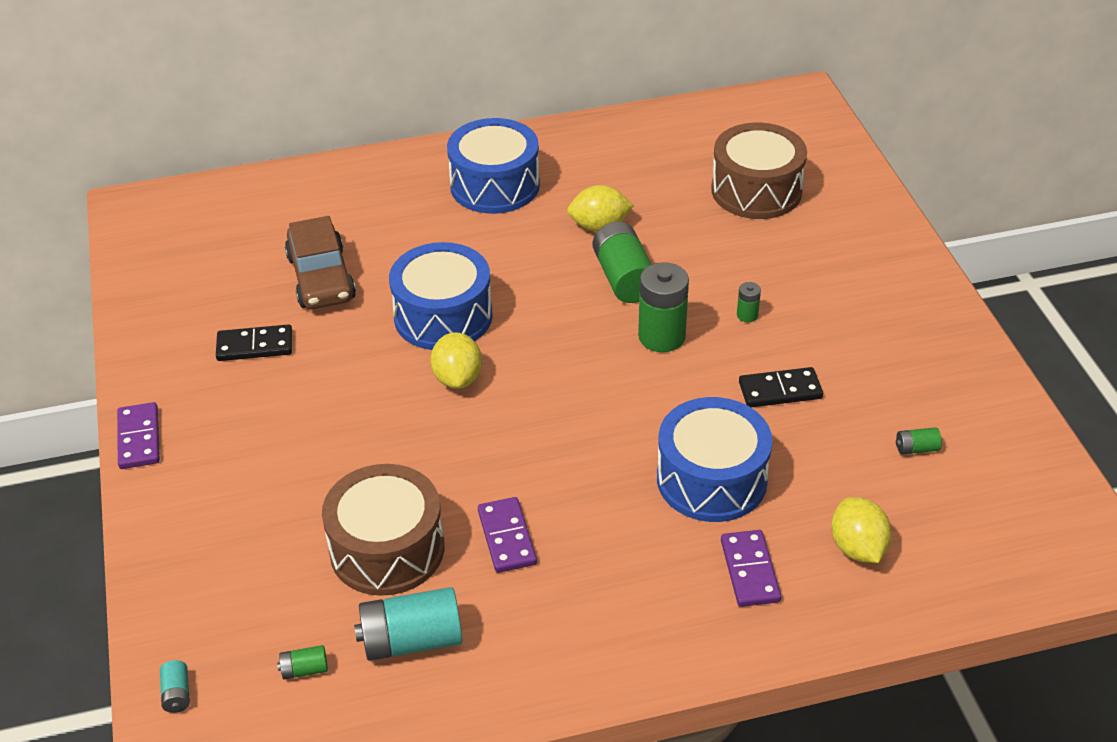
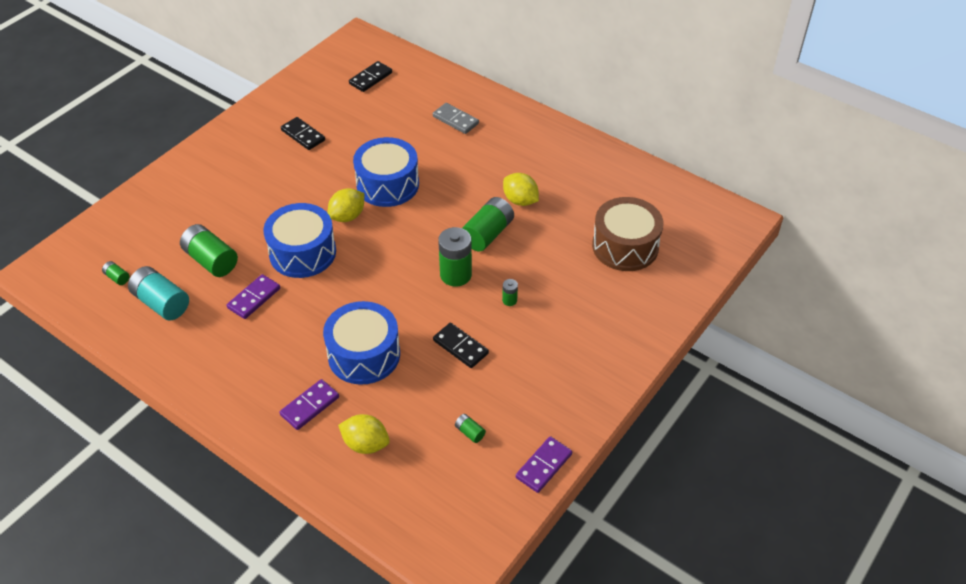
camera: 50 degrees right, 5 degrees up
(139, 438) = (210, 138): purple domino -> purple domino (544, 466)
(177, 694) = (74, 246): turquoise battery -> none
(229, 235) = (370, 78): none -> black domino
(321, 278) = (372, 127): brown car -> none
(387, 549) = (211, 260): brown drum -> green battery
(401, 205) = (455, 120): none -> grey domino
(495, 185) = (509, 143): blue drum -> blue drum (302, 253)
(857, 548) = (365, 444): yellow lemon -> yellow lemon turned 75 degrees clockwise

